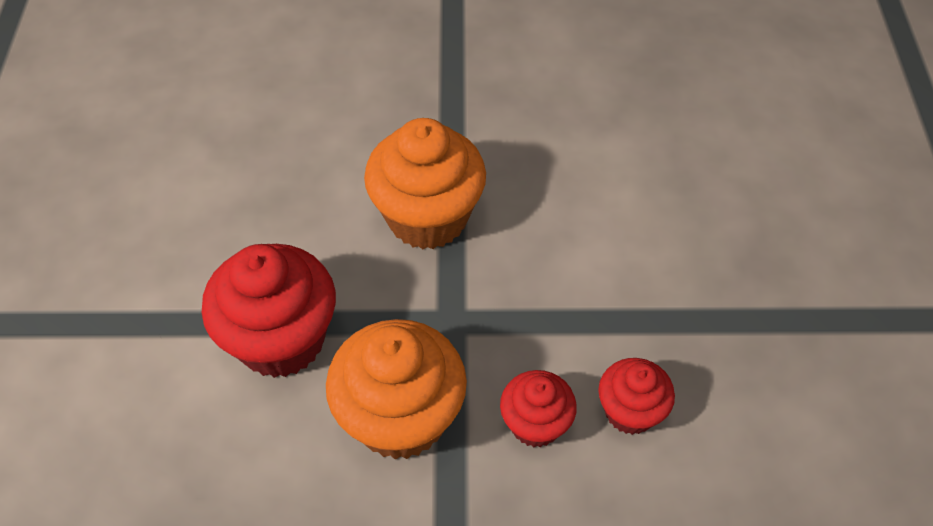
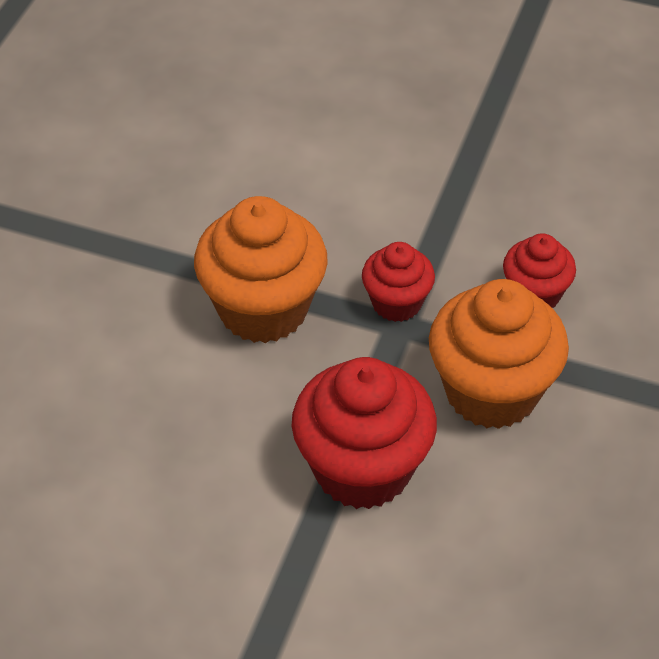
camera: 70 degrees left, 5 degrees down
(630, 411) = (546, 227): red cupcake -> red cupcake (396, 303)

